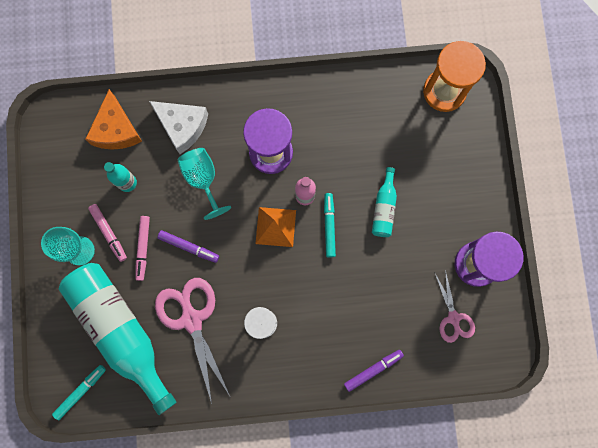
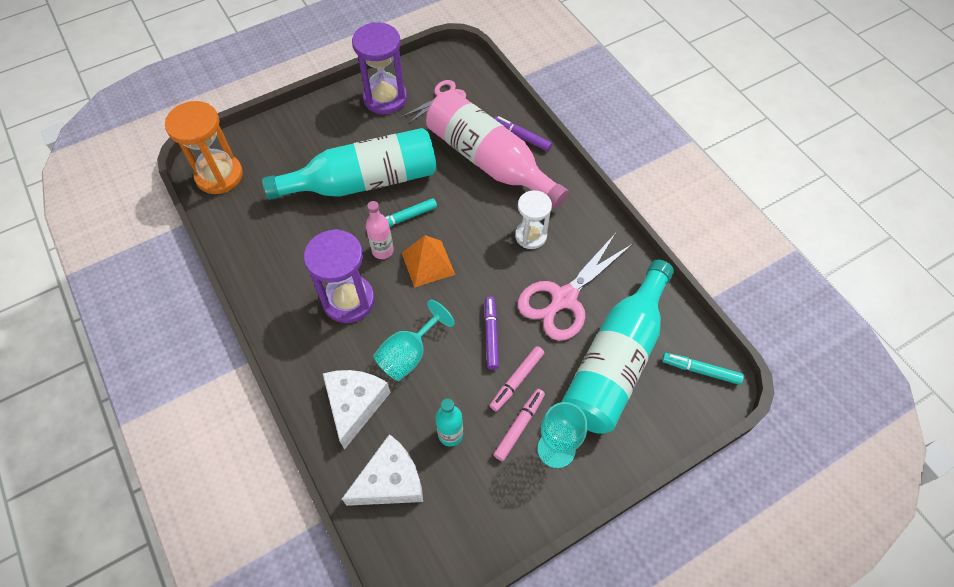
camera: 115 degrees left, 20 degrees down
(116, 130) = (390, 481): orange cheese -> white cheese
(143, 248) = (517, 380): pink marker -> pink marker turned 150 degrees clockwise
(358, 326) = (489, 161): none -> pink bottle
(384, 207) = (364, 181): turquoise bottle -> turquoise bottle, size x2.25

